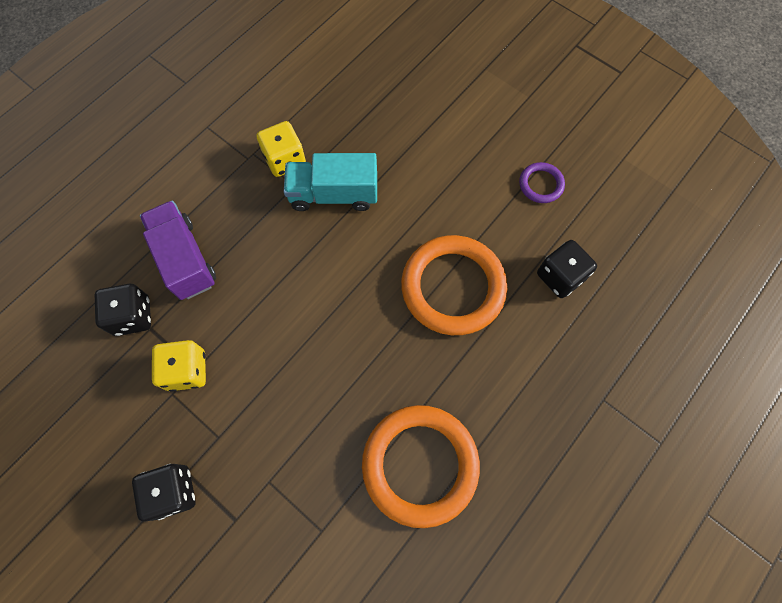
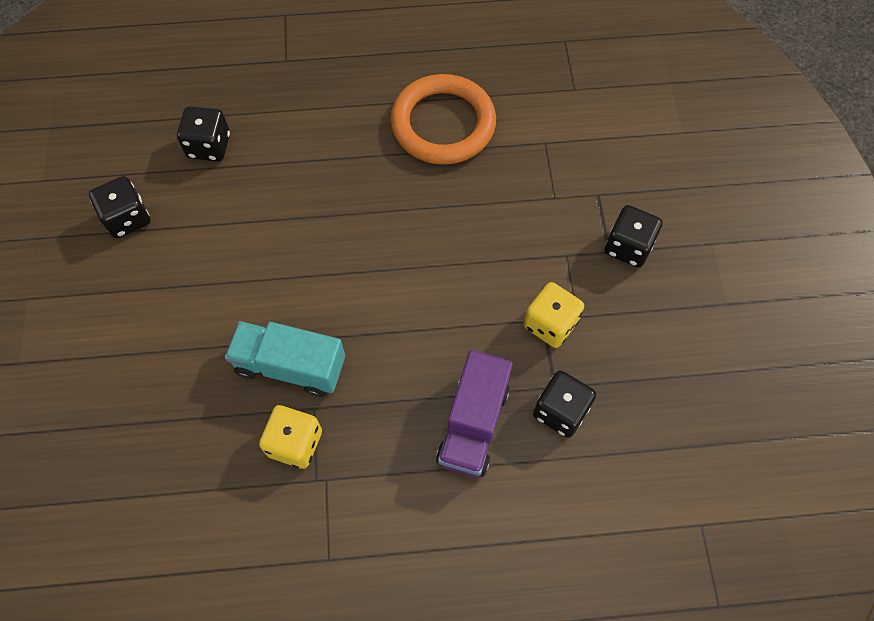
camera: 135 degrees left, 5 degrees down
(334, 194) = (290, 366): turquoise truck -> turquoise truck turned 150 degrees clockwise
(453, 287) = (290, 206): orange ring -> none
(541, 184) = (127, 218): purple ring -> black dice

